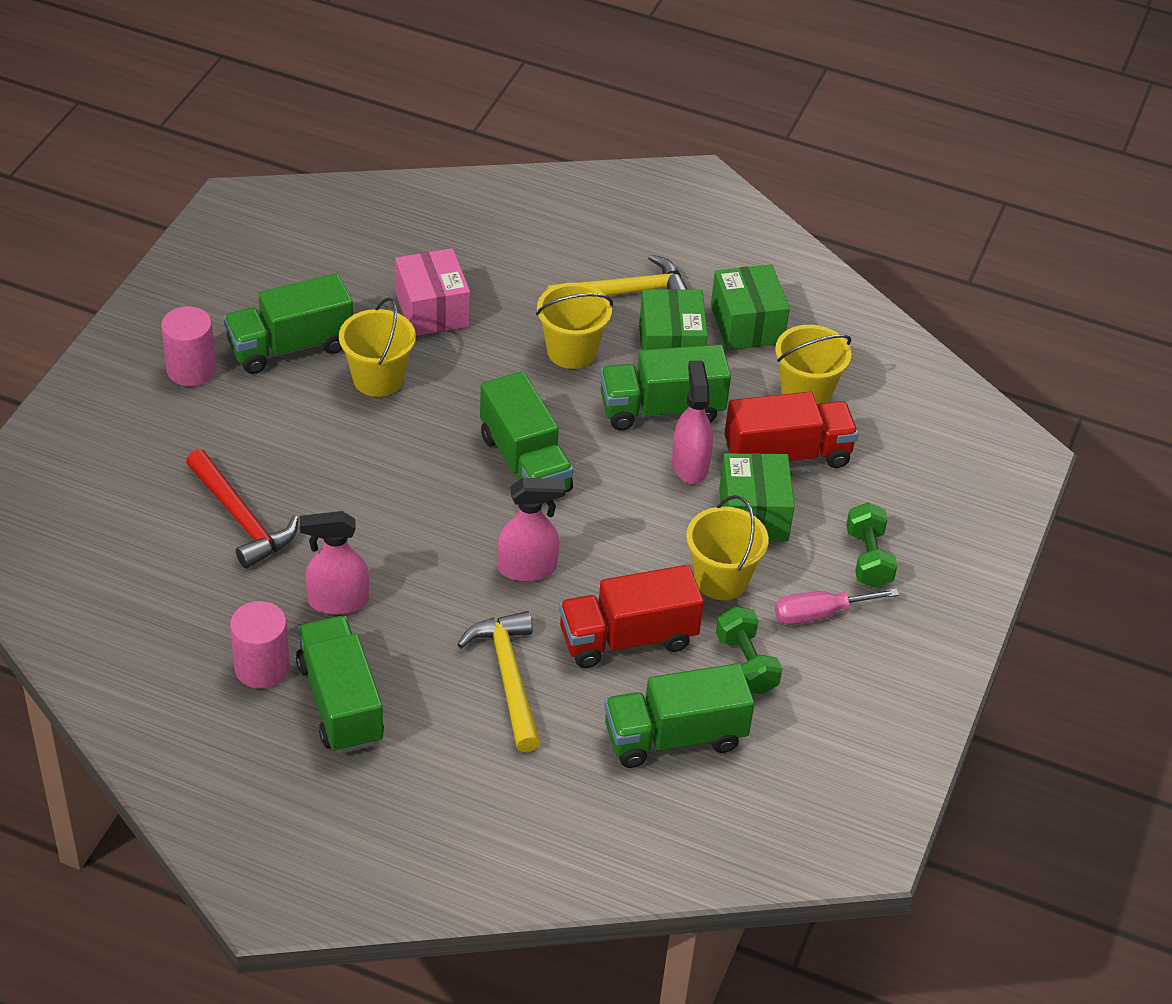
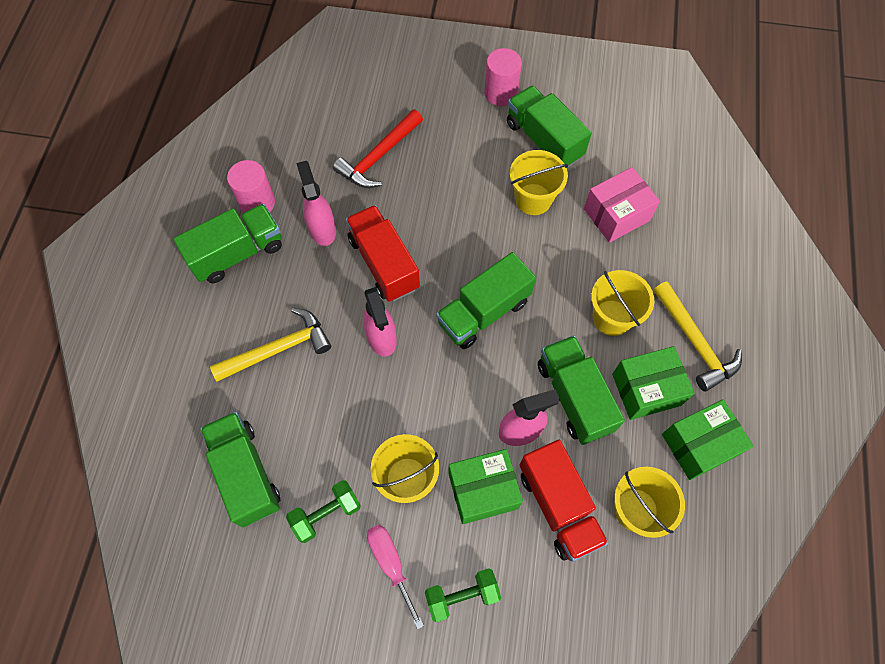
camera: 80 degrees right, 20 degrees up
(627, 638) = (332, 421): red truck -> red truck (384, 263)

